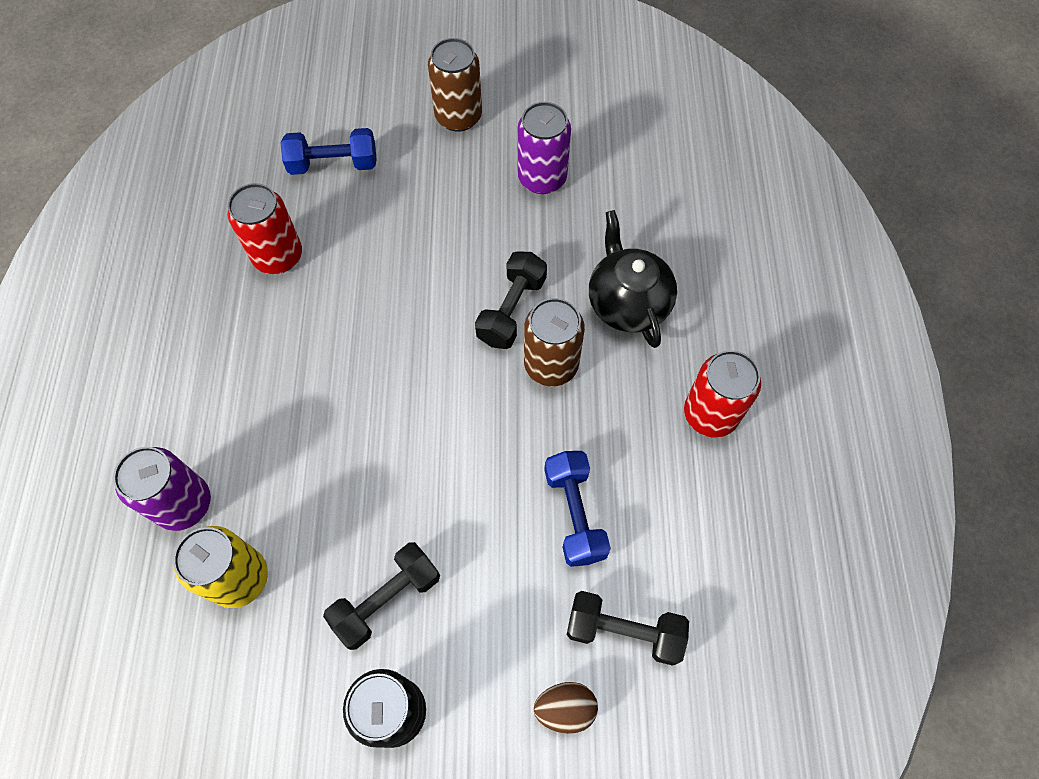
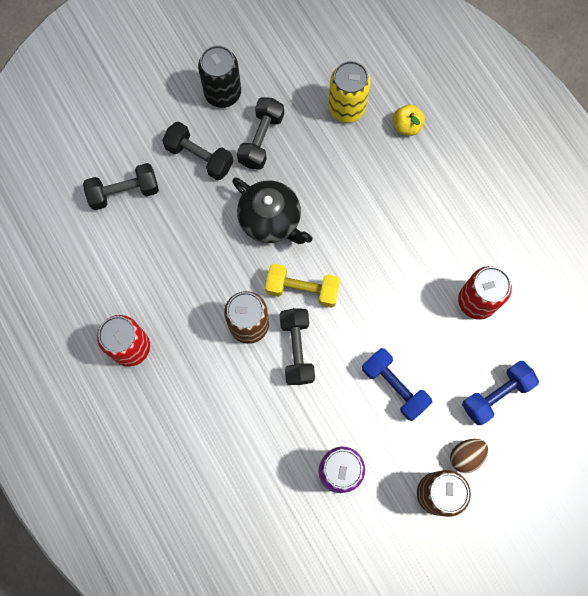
camera: 150 degrees right, 10 degrees up
(184, 504) = (406, 126): purple can -> yellow apple
(462, 371) = (302, 289): none -> yellow dumbbell
(488, 624) = (199, 157): none -> black dumbbell
(565, 708) = (137, 140): brown egg -> brown egg (465, 456)
(575, 514) = (183, 239): blue dumbbell -> blue dumbbell (394, 386)
(627, 302) = (222, 399): black teapot -> black teapot (271, 220)

